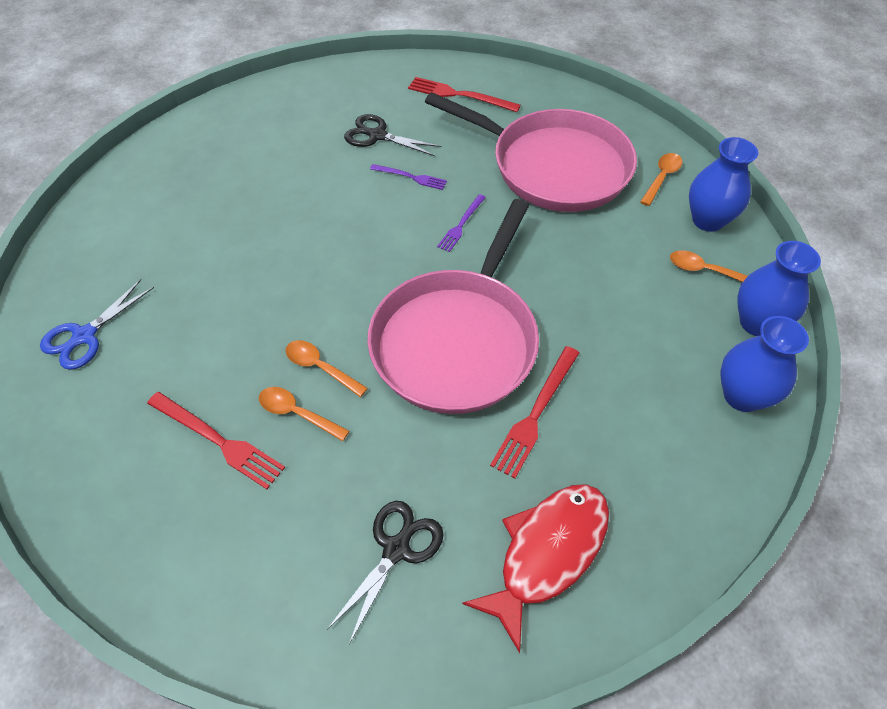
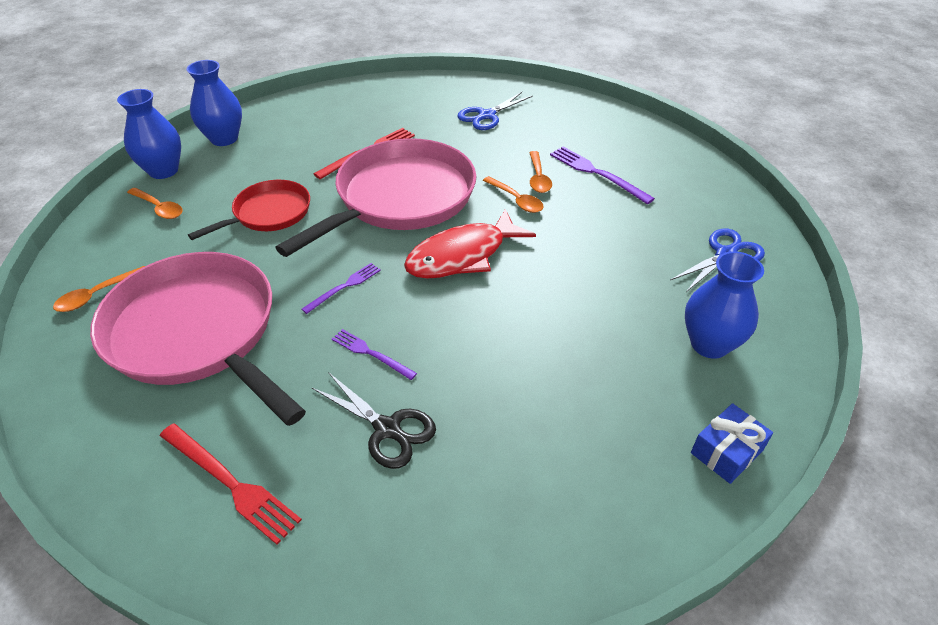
camera: 165 degrees left, 10 degrees down
(144, 163) = (726, 451): none -> blue gift
(218, 440) = (597, 173): red fork -> purple fork
(297, 413) = (538, 178): orange spoon -> orange spoon turned 45 degrees clockwise
(396, 549) = (487, 116): black scissors -> blue scissors
(547, 553) = (402, 103): red fish -> red fish (462, 256)
(588, 288) = (269, 213): none -> red pan
(708, 220) = (105, 246): blue vase -> blue vase (709, 344)

